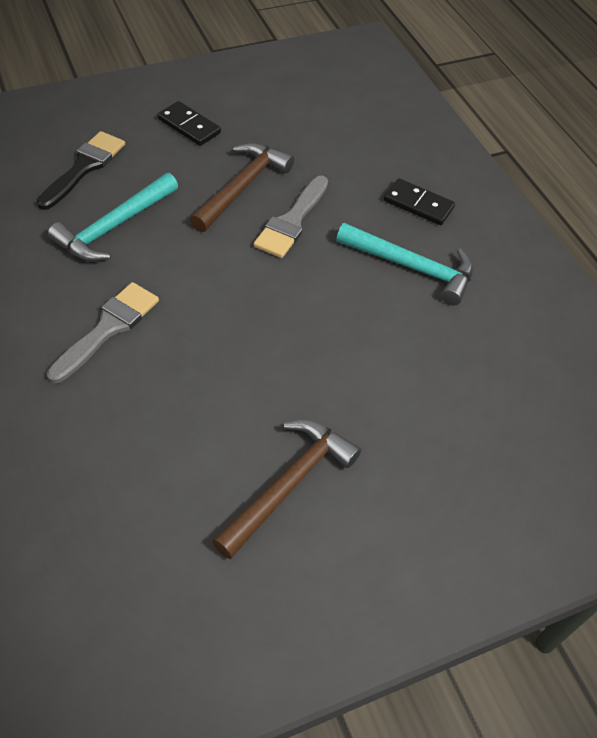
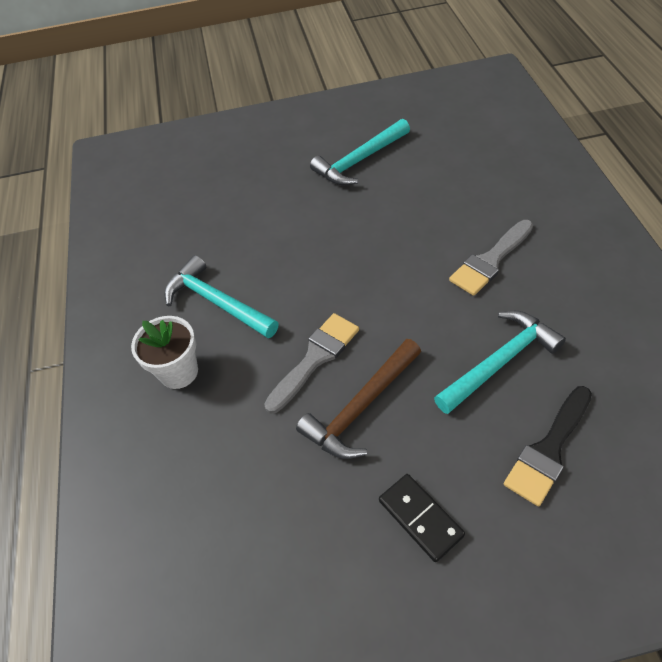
camera: 160 degrees left, 0 degrees up
(289, 484) = (359, 161): brown hammer -> turquoise hammer
(418, 204) = (179, 372): black domino -> white flower pot

